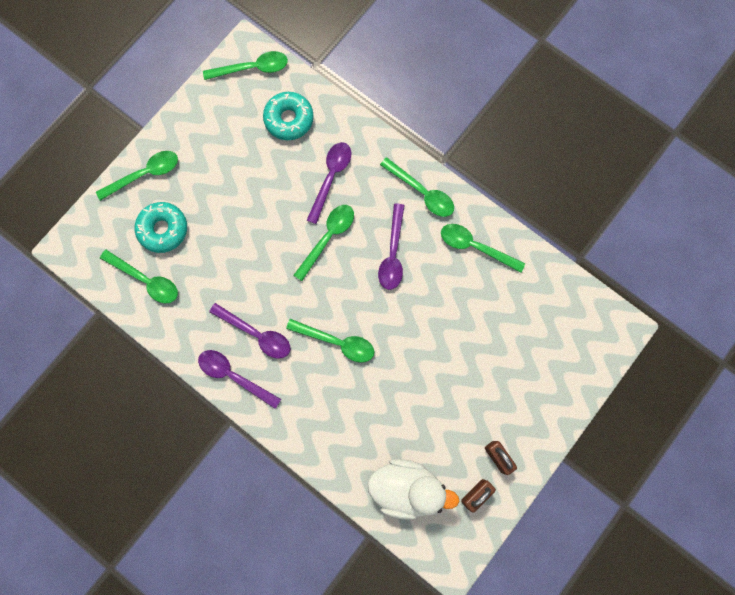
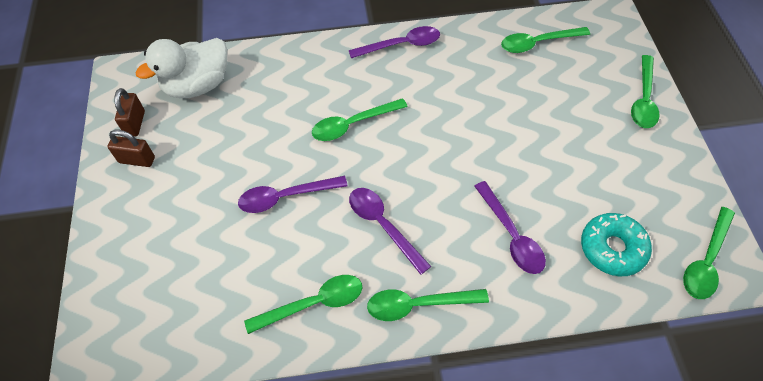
camera: 135 degrees right, 20 degrees down
(163, 229) = (575, 79): turquoise donut -> none
(256, 334) = (419, 79): purple spoon -> purple spoon (285, 197)
(328, 238) = (451, 186): green spoon -> none

